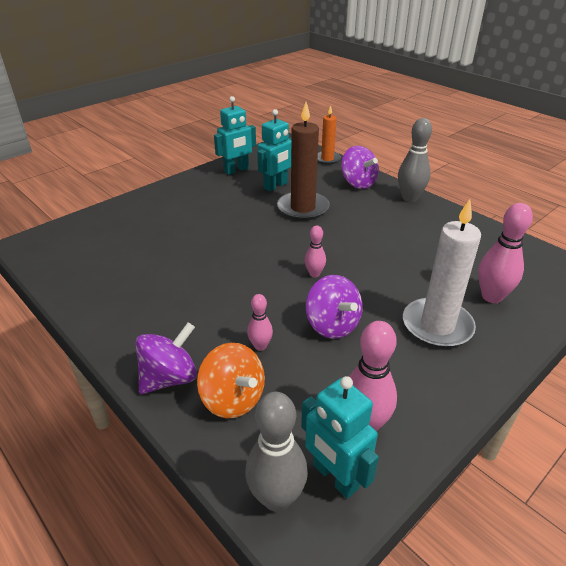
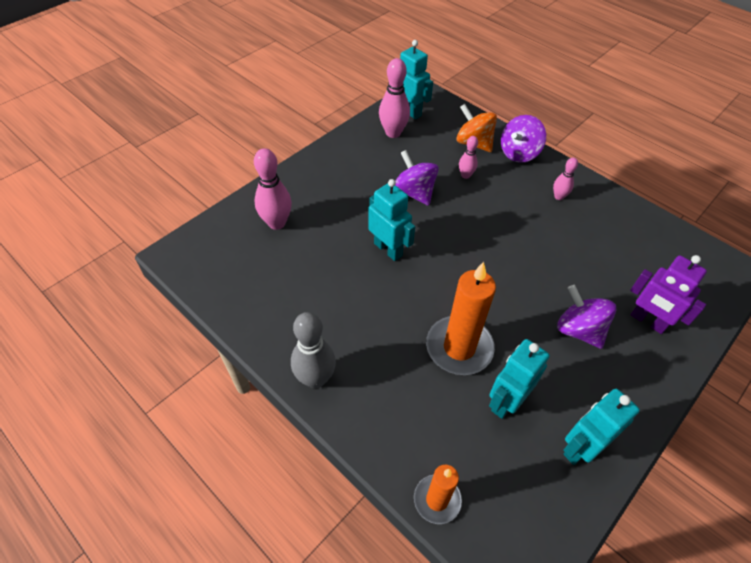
camera: 175 degrees right, 15 degrees up
(143, 216) = (647, 321): none -> purple robot
(276, 498) = (437, 104): grey bowling pin -> none
(303, 208) = (459, 347): brown candle -> orange candle
(314, 274) = (433, 242): pink bowling pin -> pink bowling pin (558, 197)
(358, 183) = (385, 416): purple spinning top -> purple spinning top (579, 330)
(362, 269) = (388, 249): none -> turquoise robot
(437, 326) = (332, 195): white candle -> none

